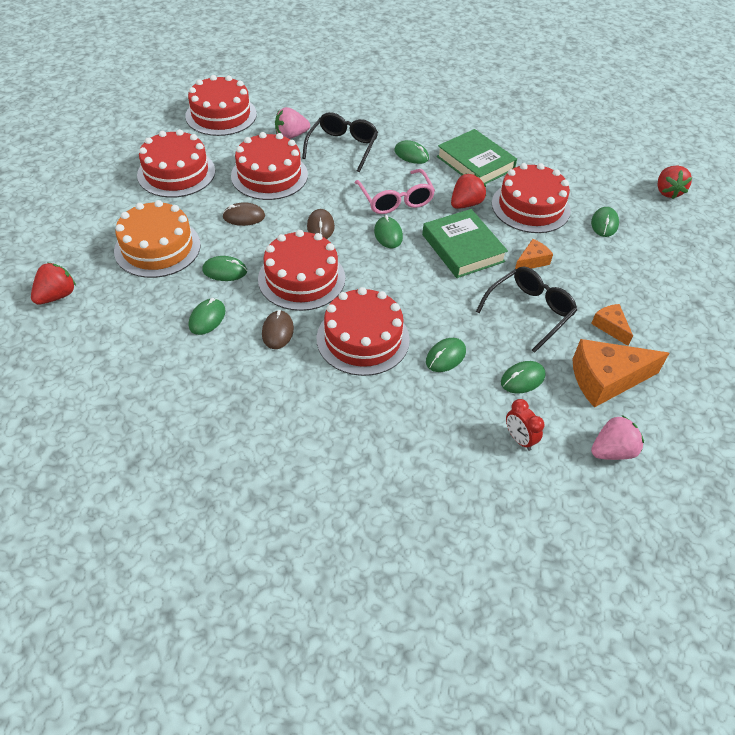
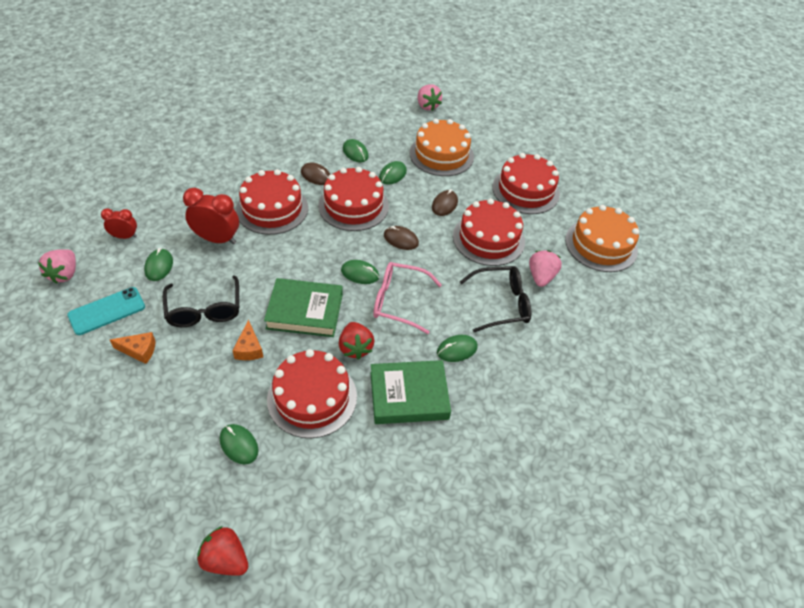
camera: 120 degrees right, 0 degrees up
(57, 296) = (427, 106): red strawberry -> pink strawberry
(221, 115) = (601, 245): red cake -> orange cake
(342, 147) = (501, 304): black glasses -> black glasses turned 60 degrees counterclockwise
(445, 356) = (217, 239): green mouse -> red clock
(606, 379) = (107, 311): orange cheese -> turquoise phone

